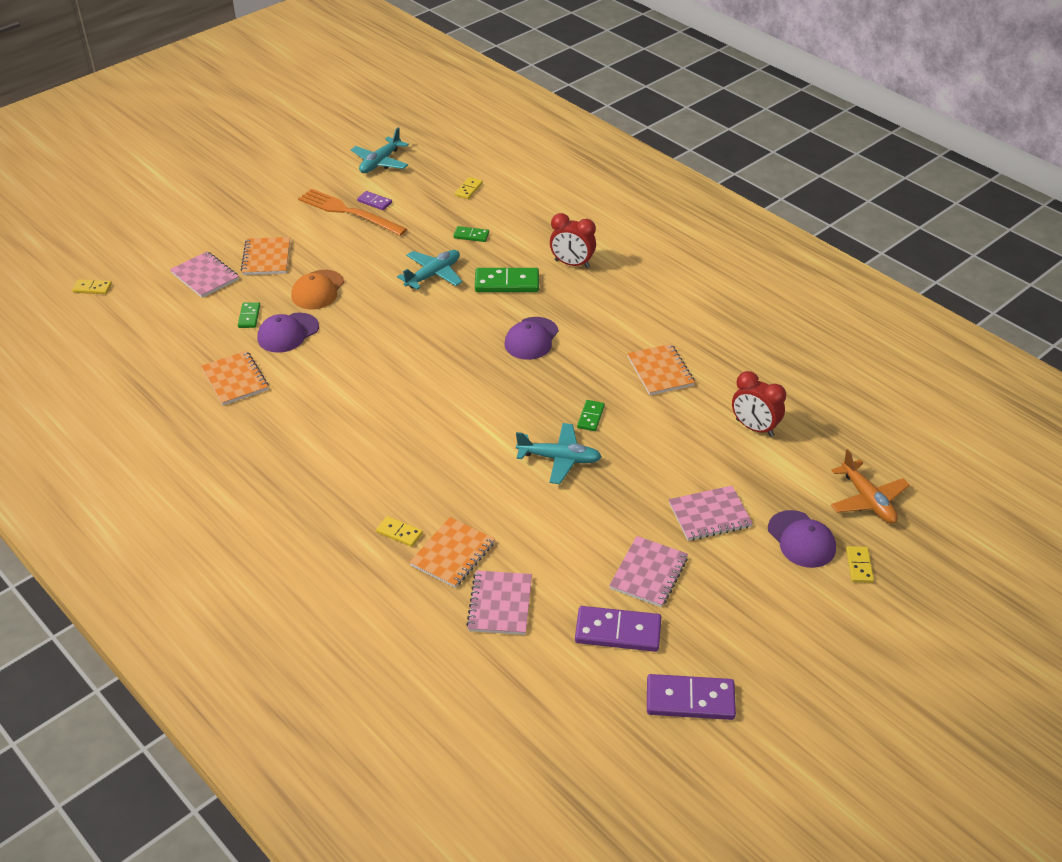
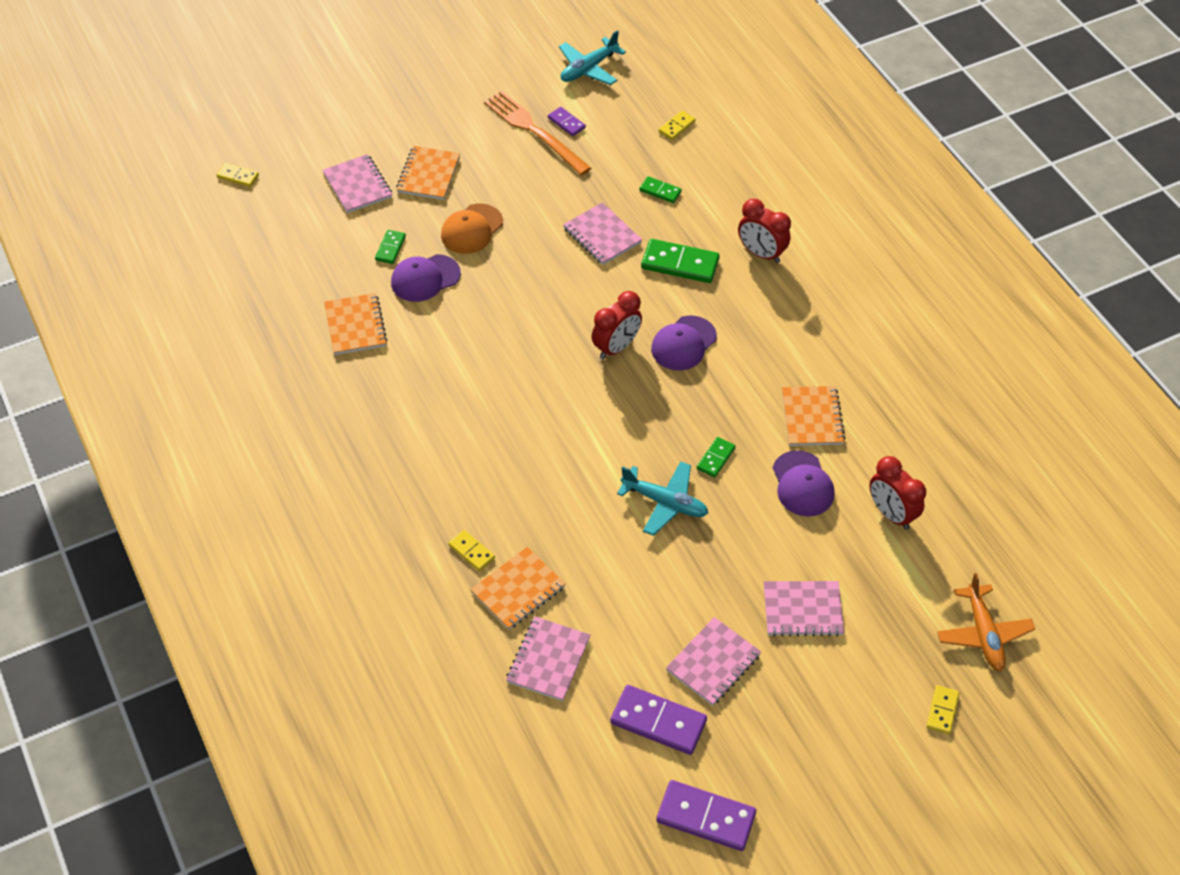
camera: 15 degrees right, 10 degrees up
(433, 275) = (602, 236): turquoise plane -> pink notebook
(474, 352) = (616, 347): none -> red clock
(801, 539) = (891, 663): purple cap -> purple cap (802, 484)

